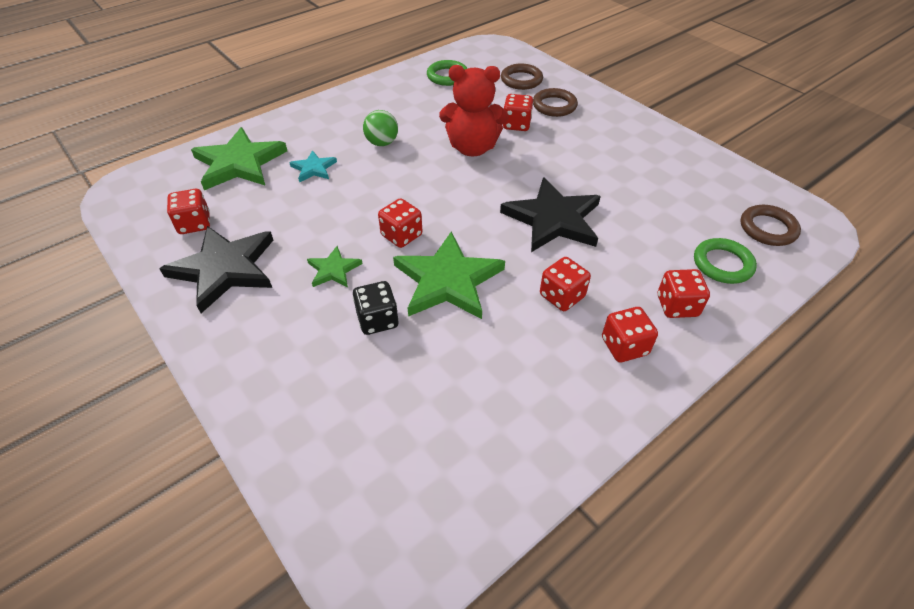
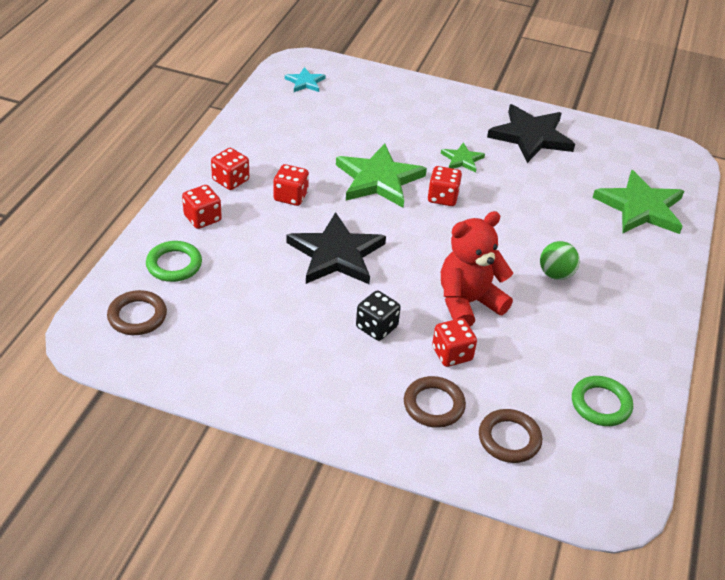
camera: 145 degrees right, 5 degrees down
(194, 224) = (594, 154): red dice -> none
(313, 168) = (577, 225): turquoise star -> turquoise star (305, 82)
(377, 320) = (400, 143): black dice -> black dice (376, 327)

